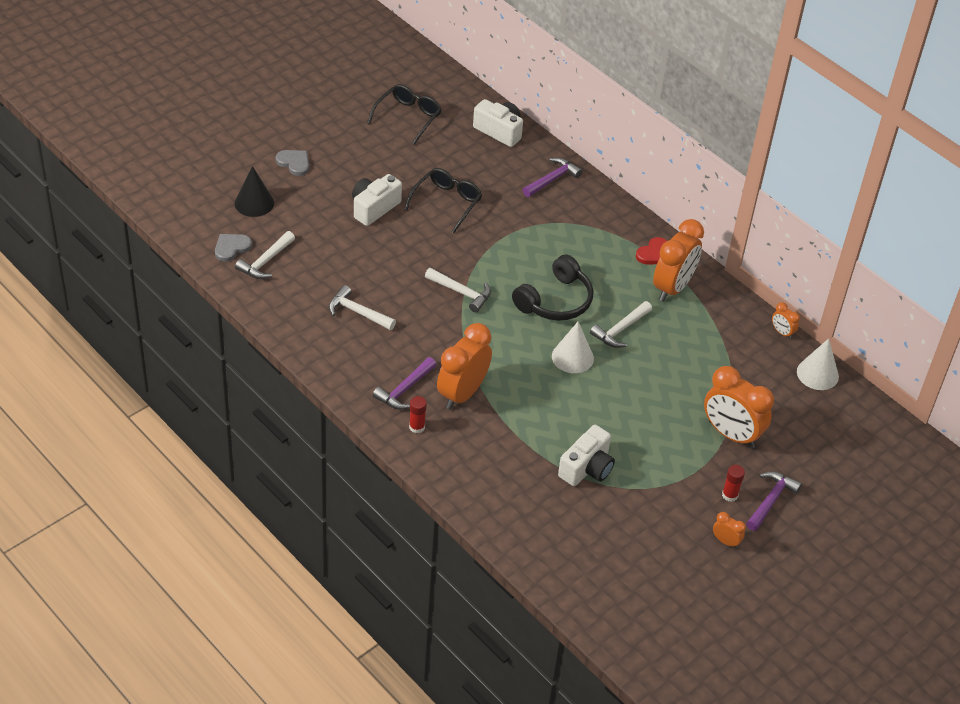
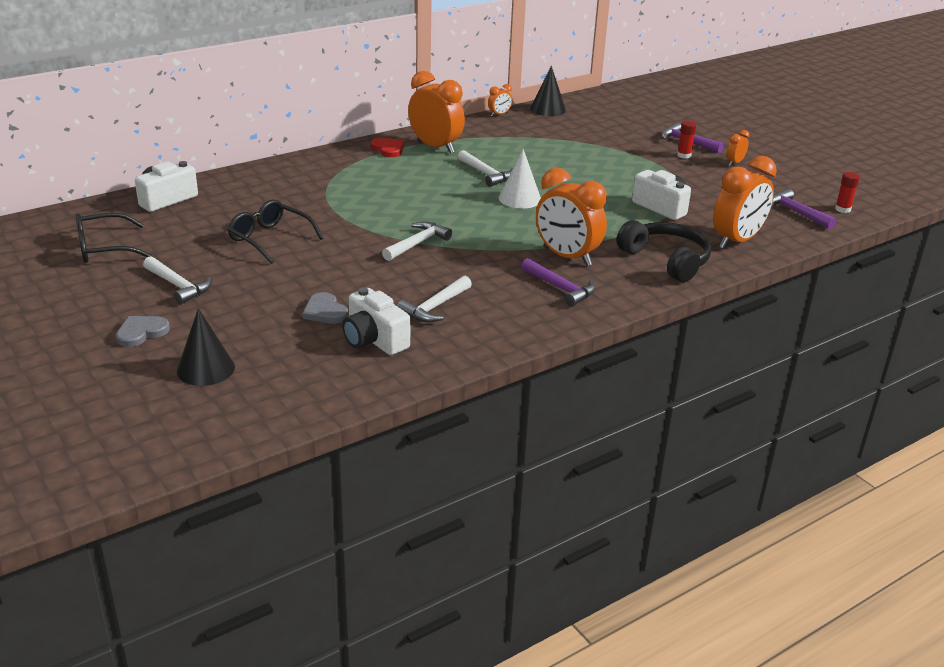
camera: 80 degrees left, 15 degrees down
(231, 248) = (289, 392): grey heart -> grey heart (325, 311)
(265, 262) = (326, 366): white hammer -> white hammer (178, 286)
(374, 208) = (258, 283): white camera -> white camera (374, 340)
(408, 117) = (104, 248): black glasses -> black glasses turned 60 degrees counterclockwise
(417, 427) = (615, 286): red glue stick -> red glue stick (842, 209)
(552, 179) = (260, 181): purple hammer -> purple hammer (796, 212)
(555, 301) = (441, 198): black headphones -> black headphones (666, 260)
(731, 434) = (616, 147): orange clock -> orange clock (736, 241)
(817, 374) = (548, 109): white cone -> black cone

